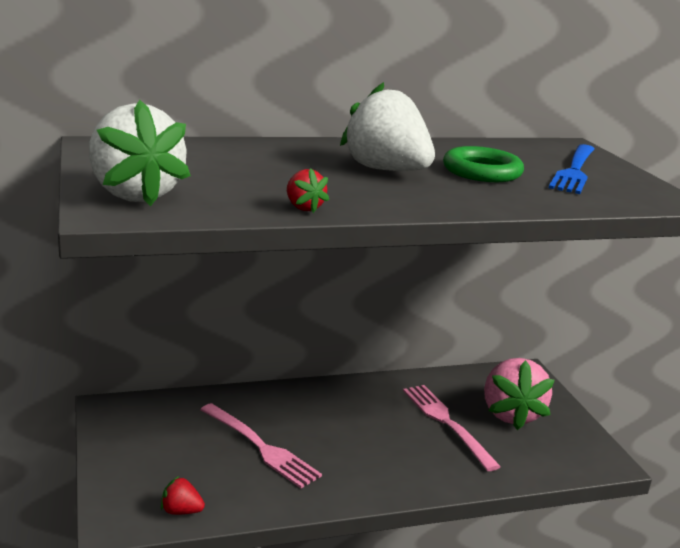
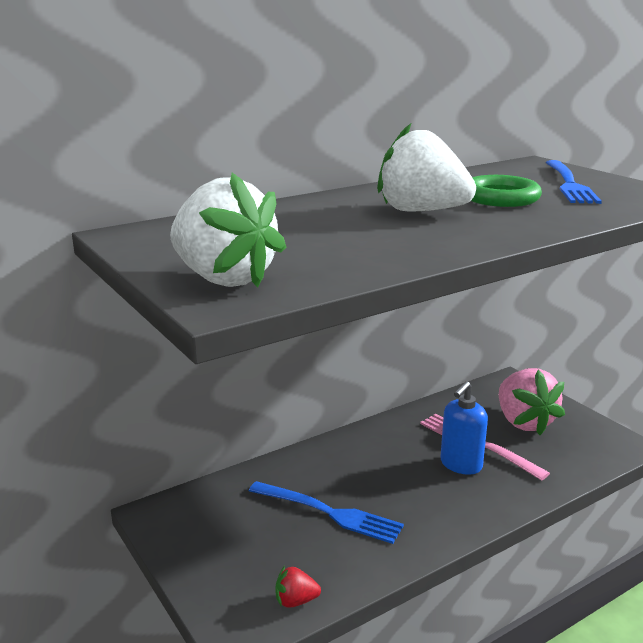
camera: 15 degrees left, 0 degrees up
(260, 447) = (329, 513): pink fork -> blue fork
(303, 207) = (397, 260): red strawberry -> none
(416, 437) = (460, 465): none -> blue soap dispenser

